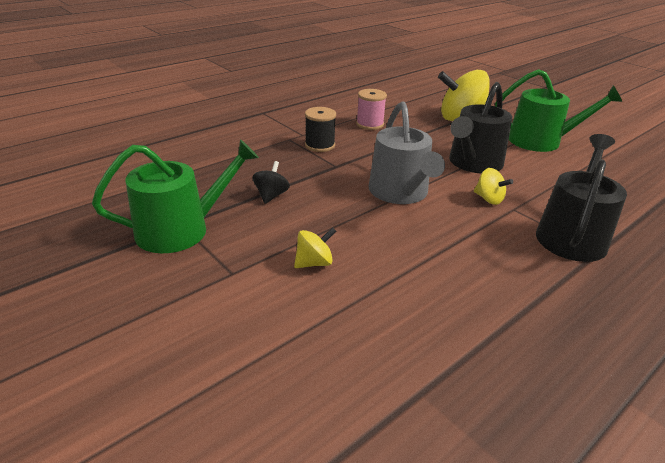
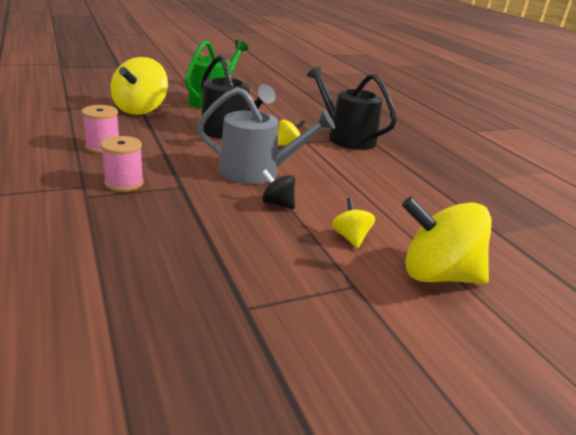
camera: 75 degrees left, 5 degrees down
(181, 229) = (256, 309): green watering can -> none
(271, 195) = (217, 235): black spinning top -> black spinning top (277, 204)
(277, 329) = (437, 275): none -> yellow spinning top
(320, 145) = (124, 183): black spool -> pink spool

